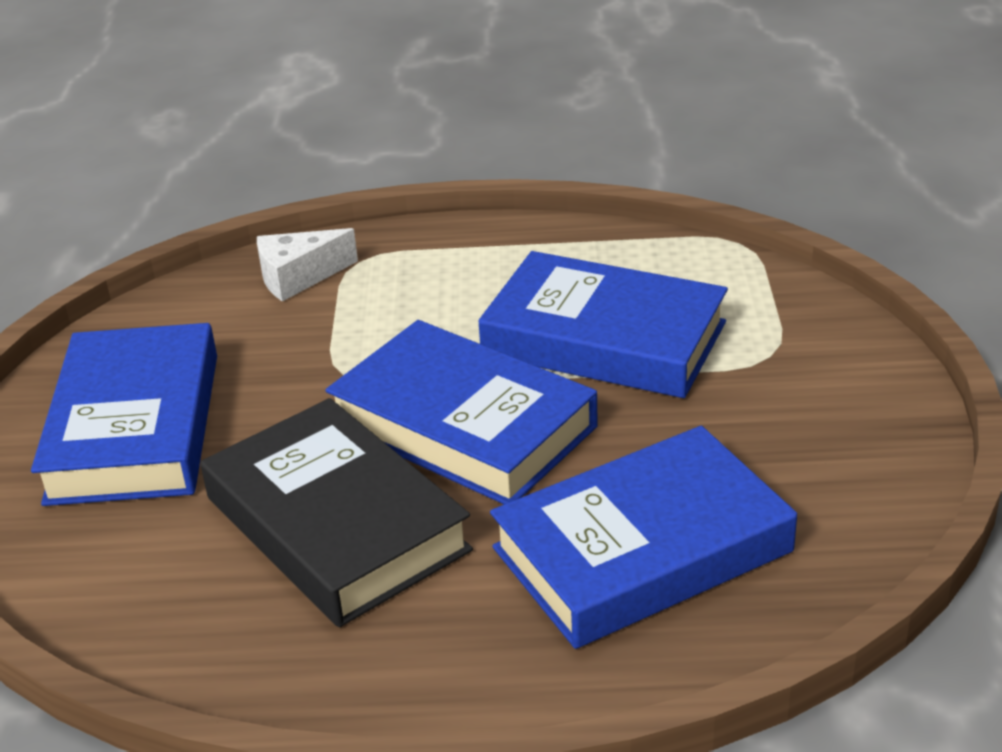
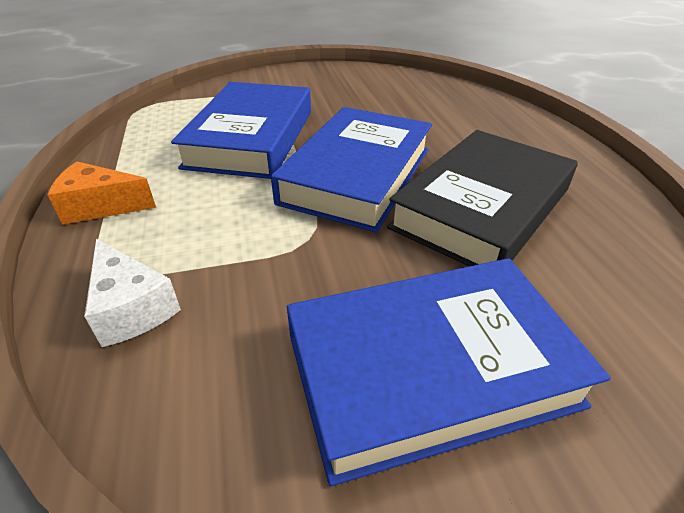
camera: 105 degrees left, 5 degrees up
(468, 243) = (101, 206): none -> orange cheese
(642, 549) = (437, 115): blue book -> none

